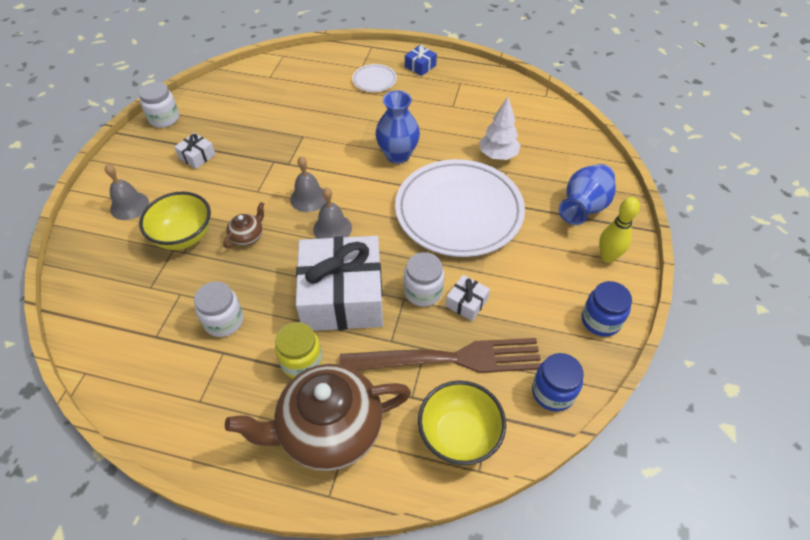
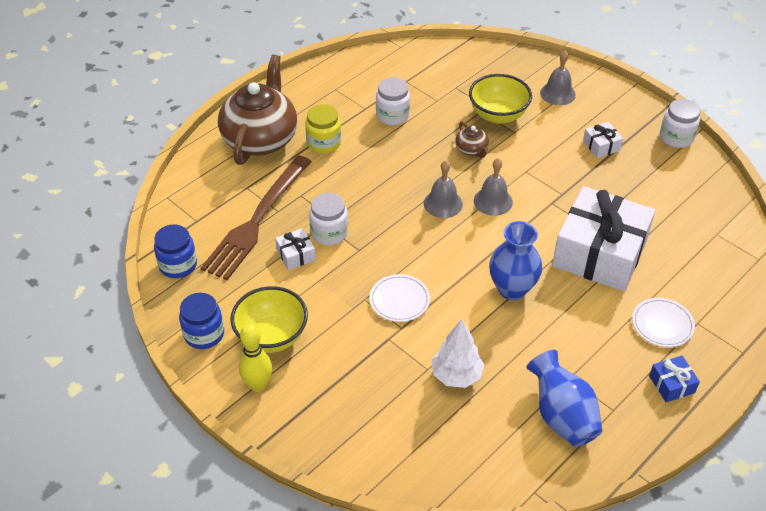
camera: 120 degrees right, 5 degrees down
(342, 296) = (364, 184): white gift -> white gift (599, 253)
(459, 211) = (399, 300): white plate -> white plate, size x0.42
(459, 435) = (198, 198): yellow bowl -> yellow bowl (272, 336)
(583, 208) = (329, 406): blue vase -> blue vase (562, 416)

